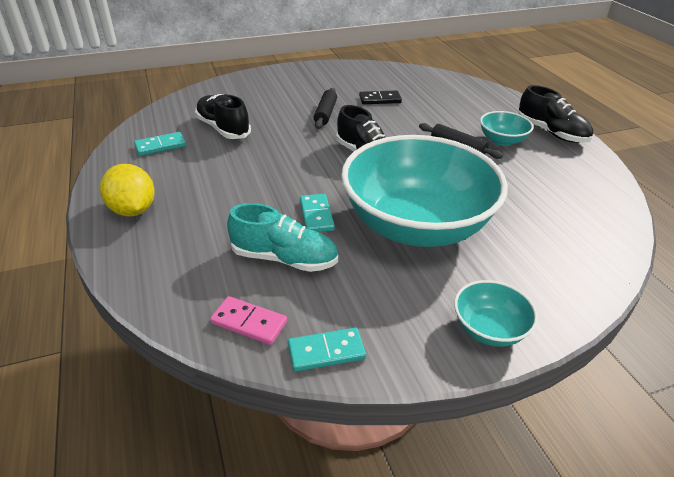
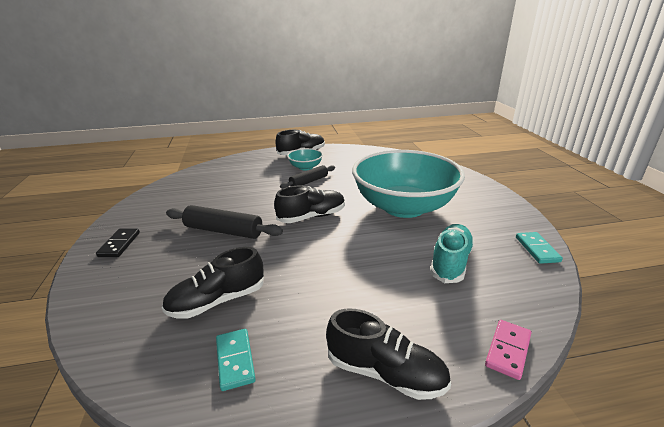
camera: 80 degrees left, 10 degrees down
(133, 210) = (385, 373): yellow lemon -> black shoe
(249, 322) = (527, 281): pink domino -> pink domino (508, 350)
(316, 215) = (393, 245): turquoise domino -> none
(325, 114) = (223, 231): black rolling pin -> black rolling pin, size x1.51
(380, 99) = (214, 202): black domino -> black domino (119, 244)
(489, 329) = (493, 198): turquoise bowl -> none

